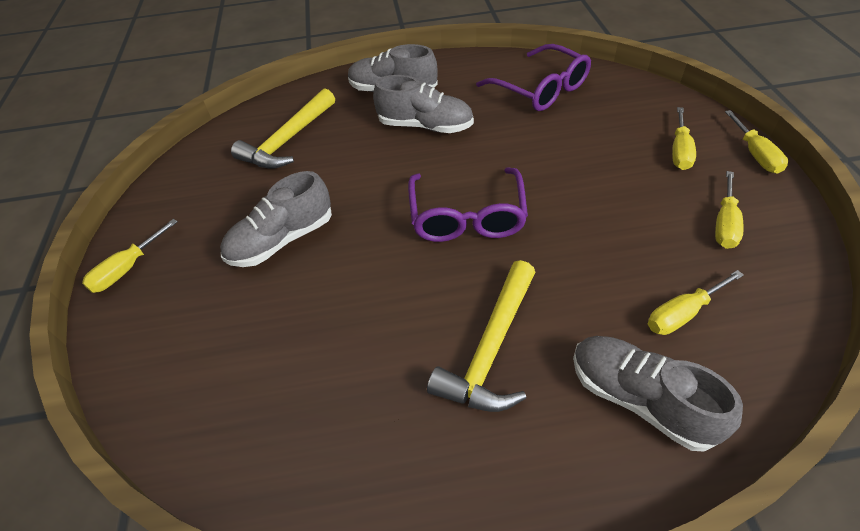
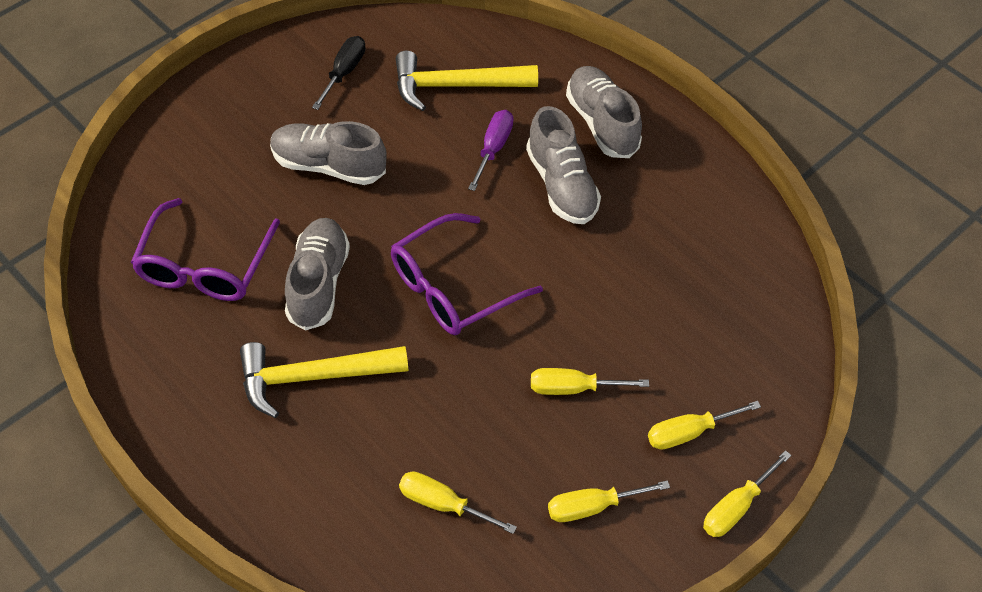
camera: 50 degrees right, 5 degrees up
(127, 269) = (228, 83): yellow screwdriver -> yellow screwdriver (573, 388)
(206, 192) = (344, 72): none -> black screwdriver
(362, 144) = (493, 148): none -> purple screwdriver
(540, 89) = (709, 258): purple glasses -> purple glasses (205, 265)
(639, 399) = (329, 500): grey shoe -> grey shoe (318, 283)

